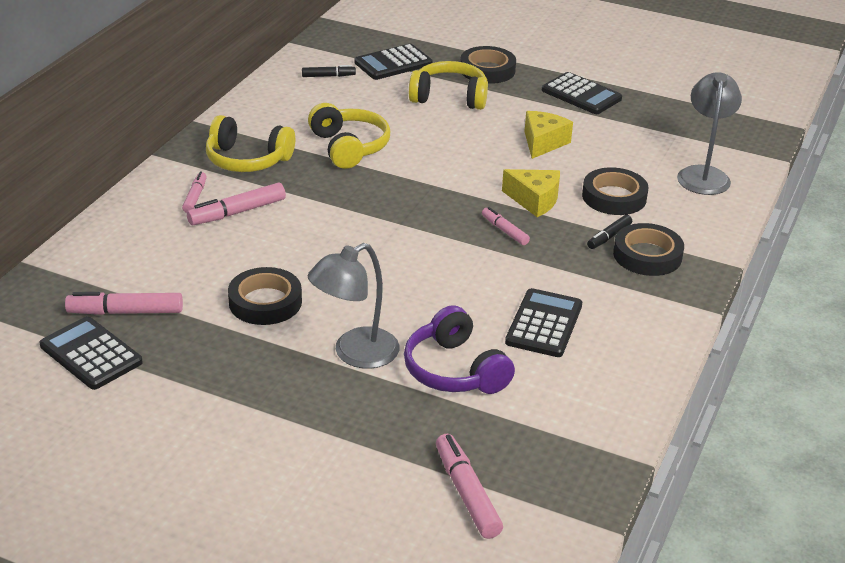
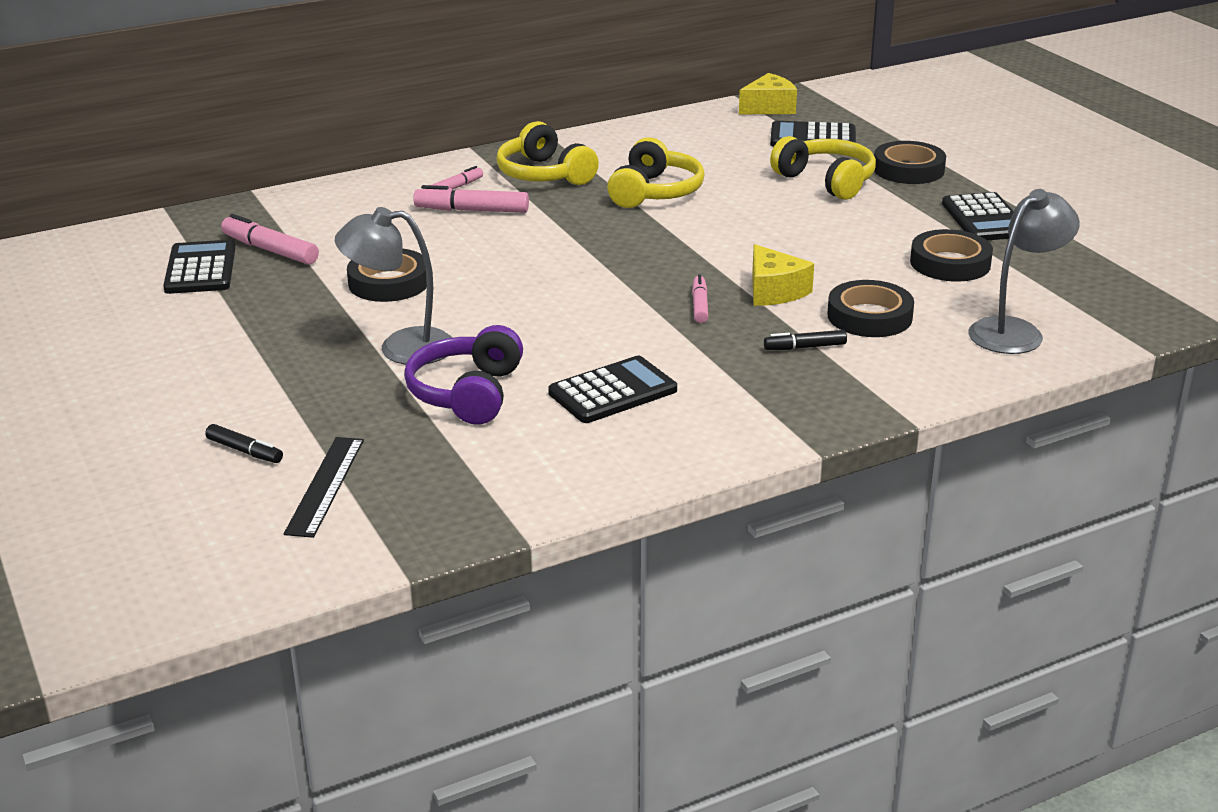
camera: 40 degrees right, 5 degrees down
(328, 76) = (728, 131): black marker -> black marker (245, 451)
(466, 493) = (325, 486): pink marker -> black ruler
(543, 143) = (866, 247): yellow cheese -> yellow cheese (769, 108)
(647, 255) = (821, 377): black tape -> black tape (950, 263)

